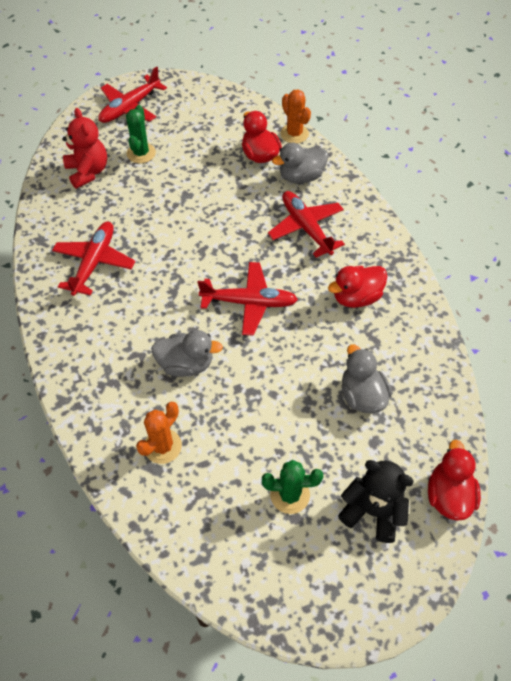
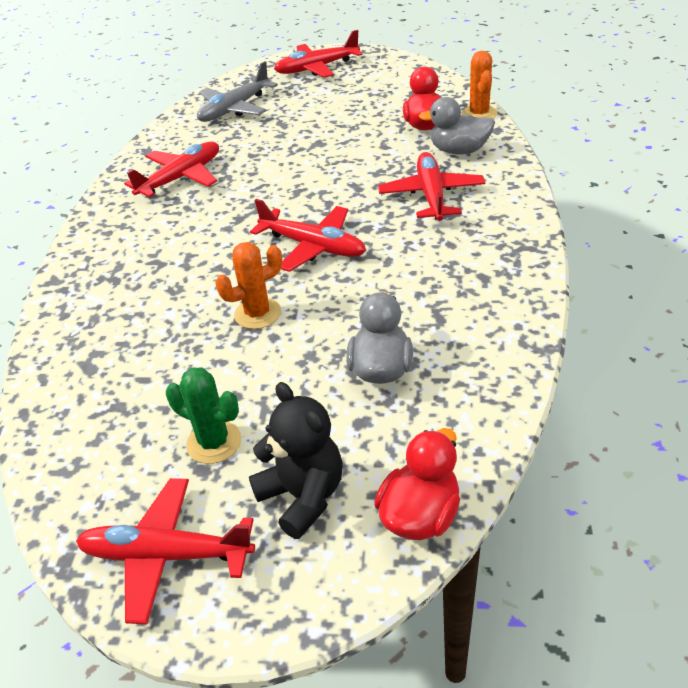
camera: 30 degrees right, 15 degrees down
(88, 172) = (235, 108): red teddy bear -> grey plane
(141, 153) = (299, 103): green cactus -> none
(162, 446) = (114, 349): orange cactus -> orange cactus (257, 314)
(186, 364) = (200, 283): grey duck -> none
(316, 588) = (167, 555): none -> red plane
(356, 297) = (445, 271): red duck -> none

